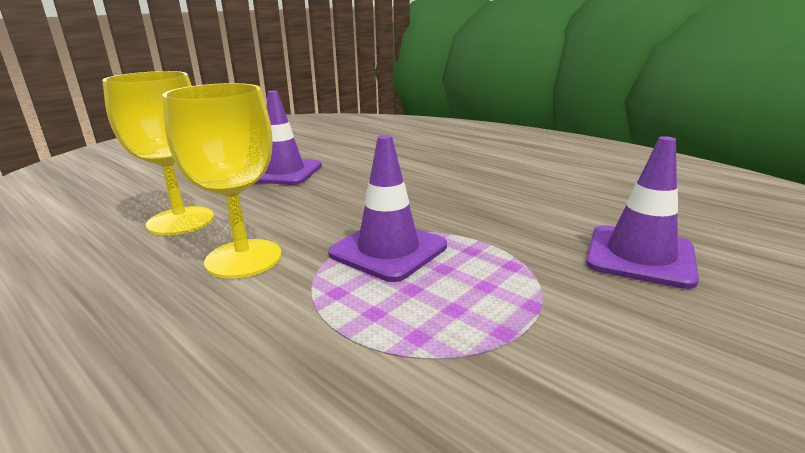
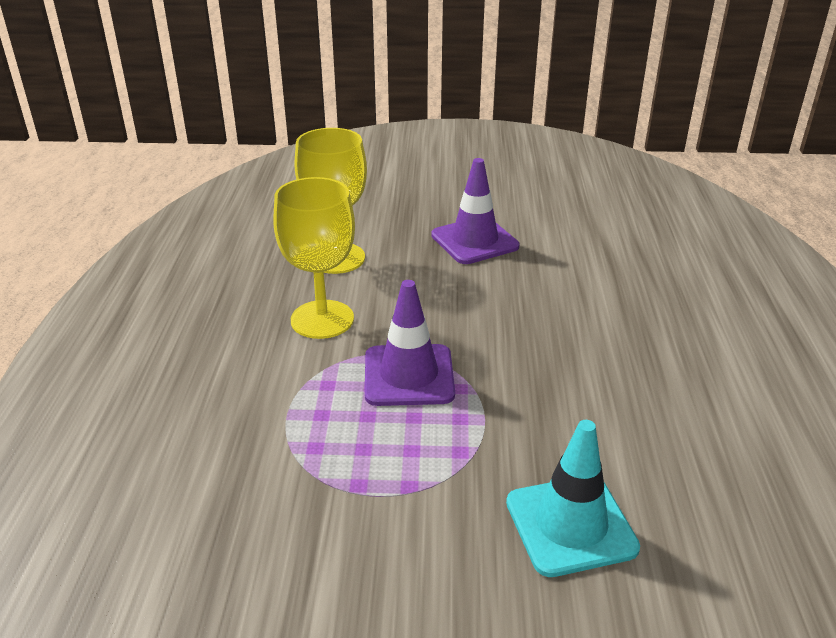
camera: 50 degrees right, 10 degrees up
(640, 256) = (570, 525): purple traffic cone -> turquoise traffic cone

